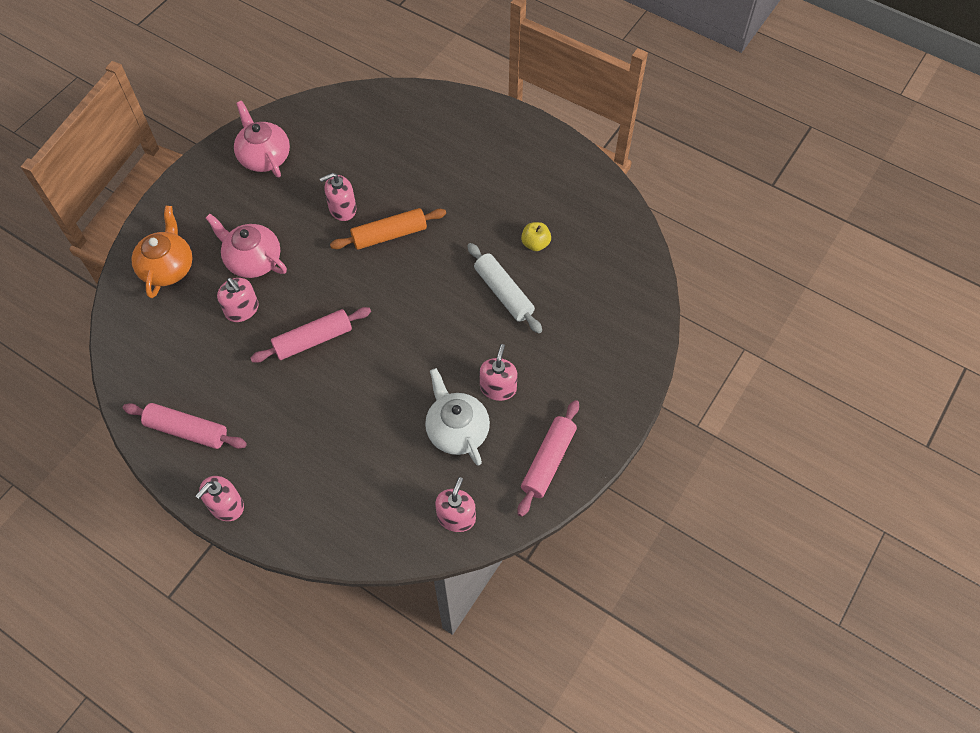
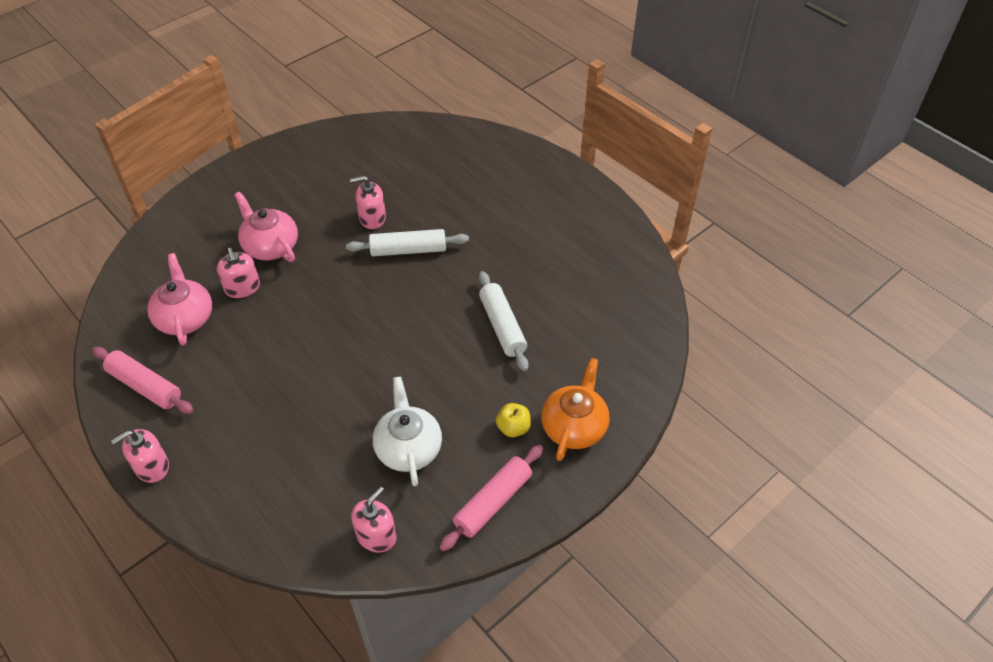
camera: 15 degrees right, 10 degrees down
(168, 267) = (190, 236): orange teapot -> orange teapot (574, 426)
(264, 157) = (317, 160): pink teapot -> pink teapot (185, 318)
(313, 340) = (298, 330): pink rolling pin -> none
(389, 235) = (408, 250): orange rolling pin -> white rolling pin
(498, 388) = (465, 416): pink soap dispenser -> none
(535, 244) = (550, 287): yellow apple -> yellow apple (513, 428)

